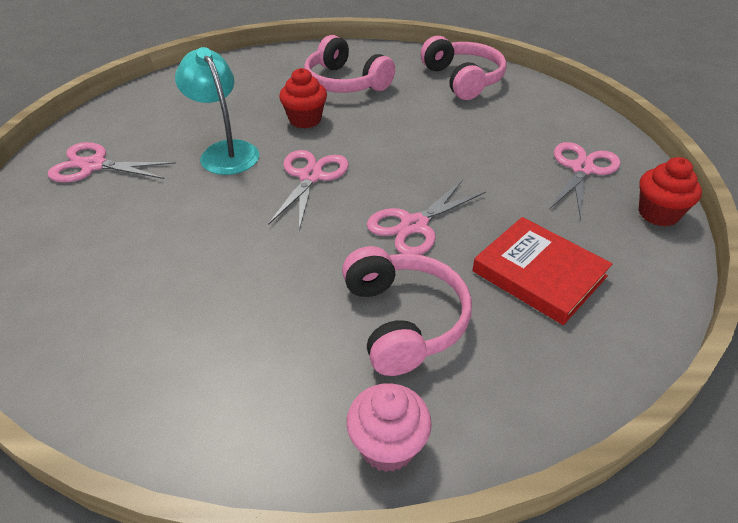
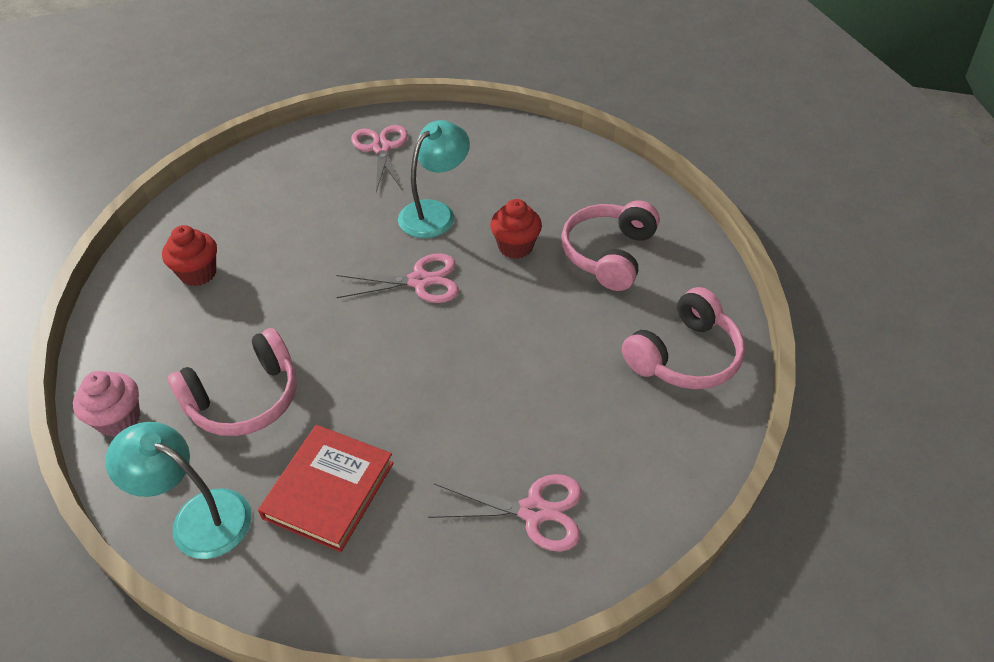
camera: 70 degrees right, 5 degrees up
(414, 225) = (372, 376): pink scissors -> none
(551, 376) = (198, 516): none -> turquoise lamp
(658, 214) = (471, 602): red cupcake -> red cupcake (198, 273)

